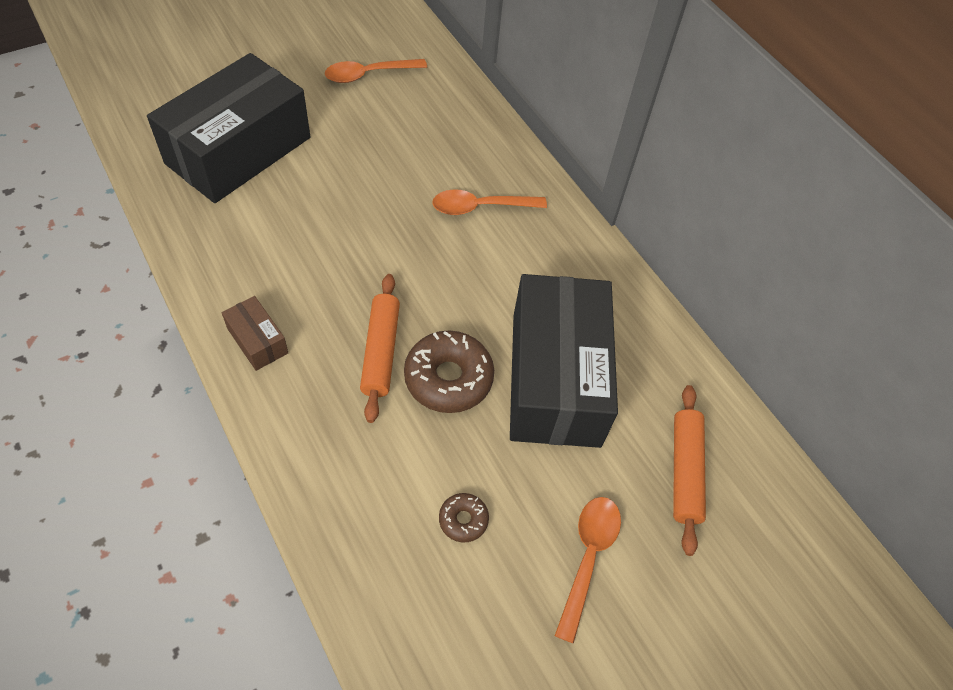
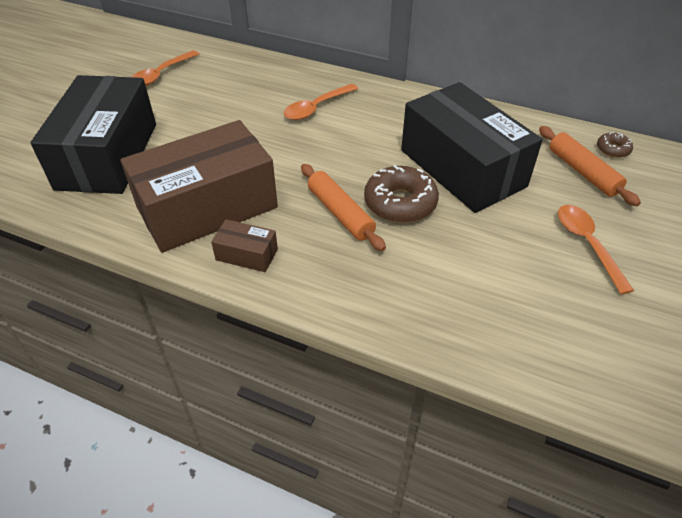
camera: 30 degrees left, 10 degrees down
(270, 266) = (207, 207): none -> brown box
(463, 520) = (497, 270): brown donut -> brown donut (613, 149)

